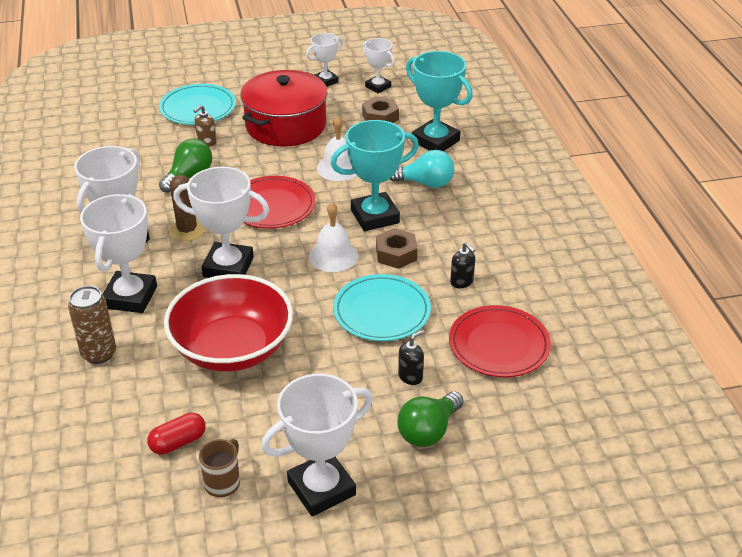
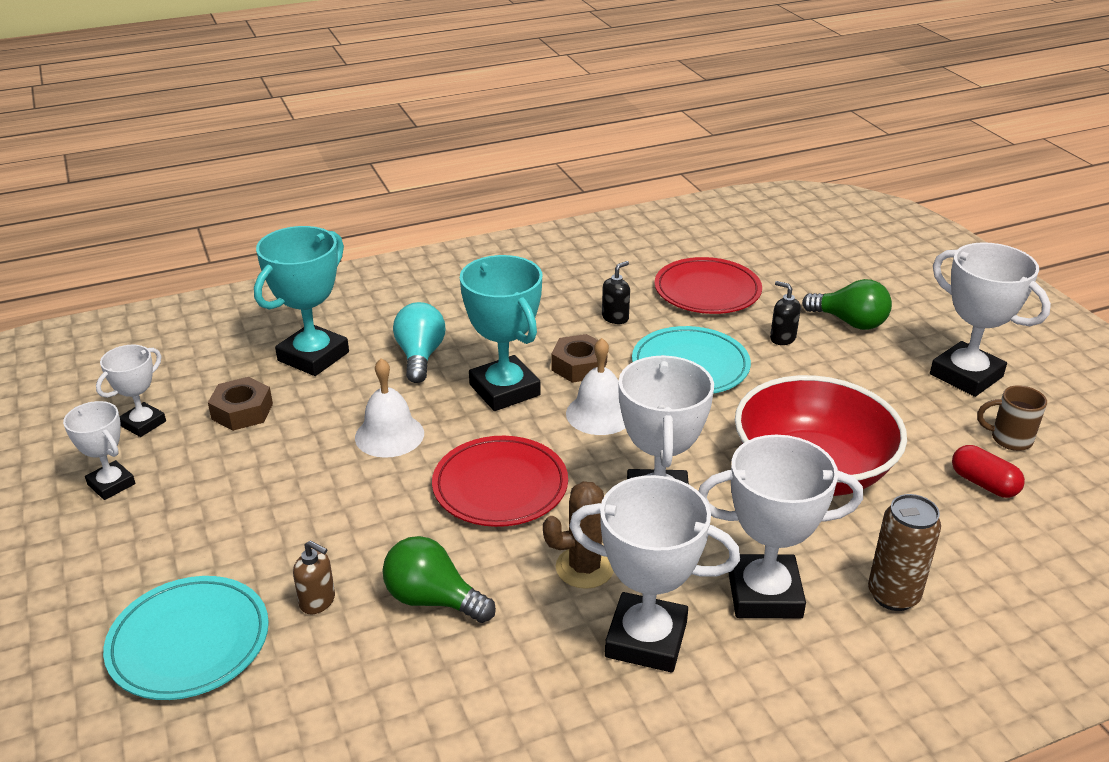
camera: 100 degrees left, 5 degrees down
(286, 125) = (262, 509): red pot -> none

